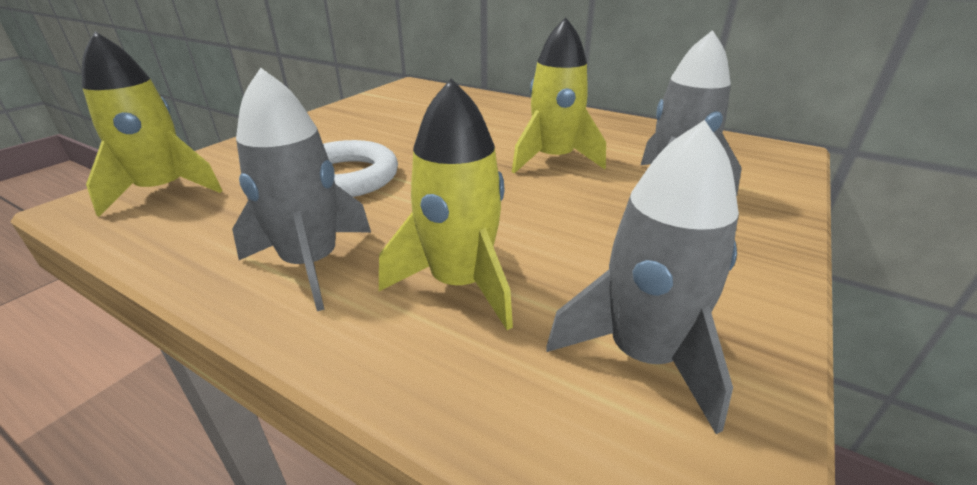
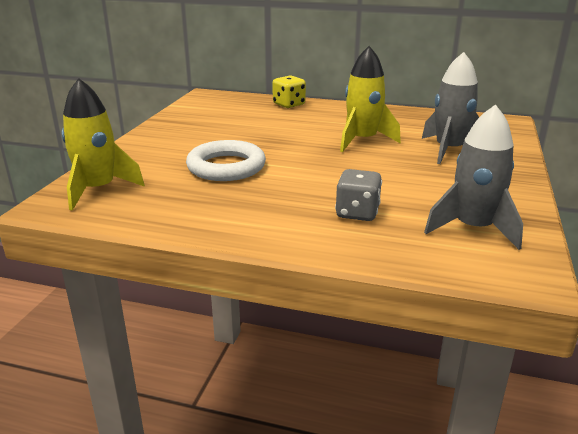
camera: 15 degrees left, 5 degrees down
(311, 264) = (258, 216): grey rocket -> none
(460, 283) = (357, 213): yellow rocket -> grey dice
(494, 103) = (289, 104): none -> yellow dice

